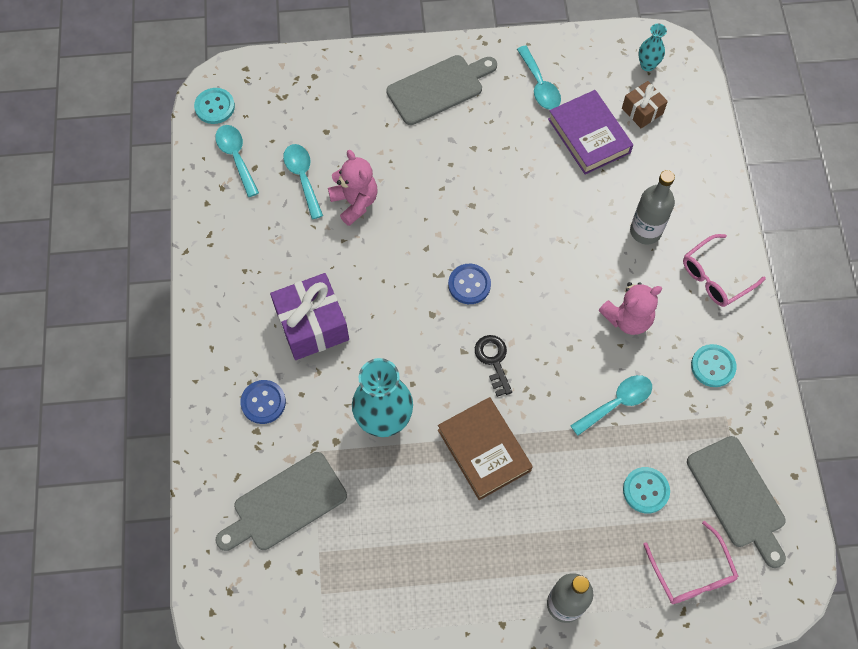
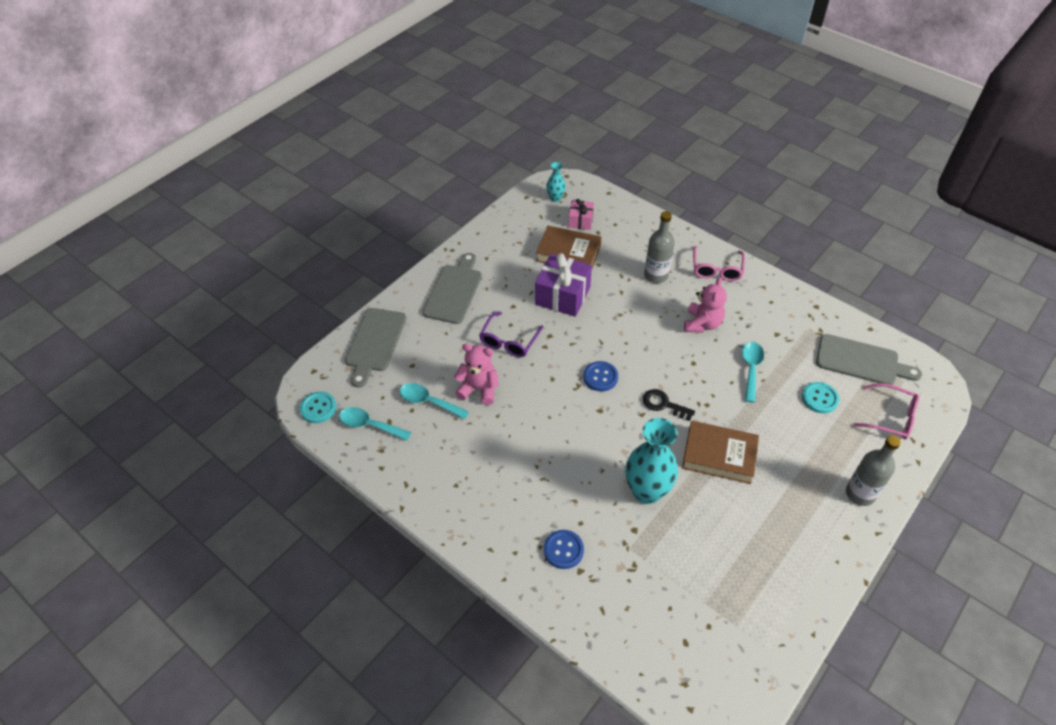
camera: 45 degrees left, 15 degrees down
(285, 504) = (651, 595): grey cutting board -> grey cutting board (375, 343)
(312, 325) = (538, 478): purple gift -> purple gift (562, 296)
(430, 179) = (509, 341): none -> purple glasses
(539, 85) = (510, 248): turquoise spoon -> none
(589, 136) = (568, 253): purple book -> brown book
(642, 111) = (580, 221): brown gift -> pink gift
(713, 366) = (770, 311): turquoise button -> none

